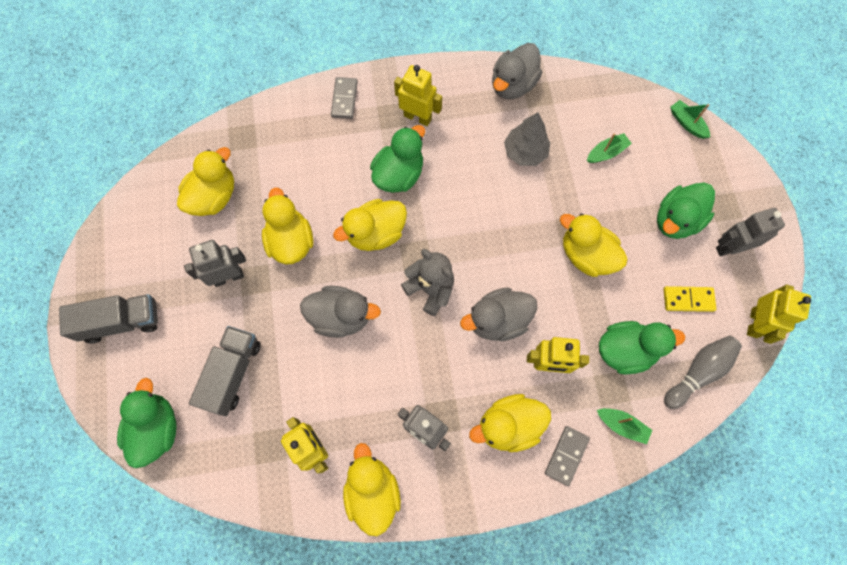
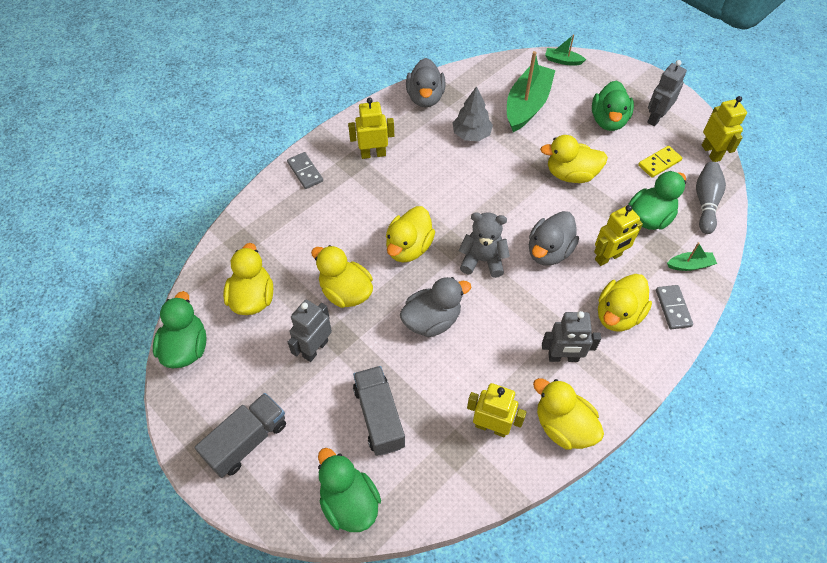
camera: 35 degrees left, 15 degrees down
(399, 174) = (392, 199): green duck -> green duck (186, 348)
(606, 152) = (527, 105): green boat -> green boat, size x2.14

